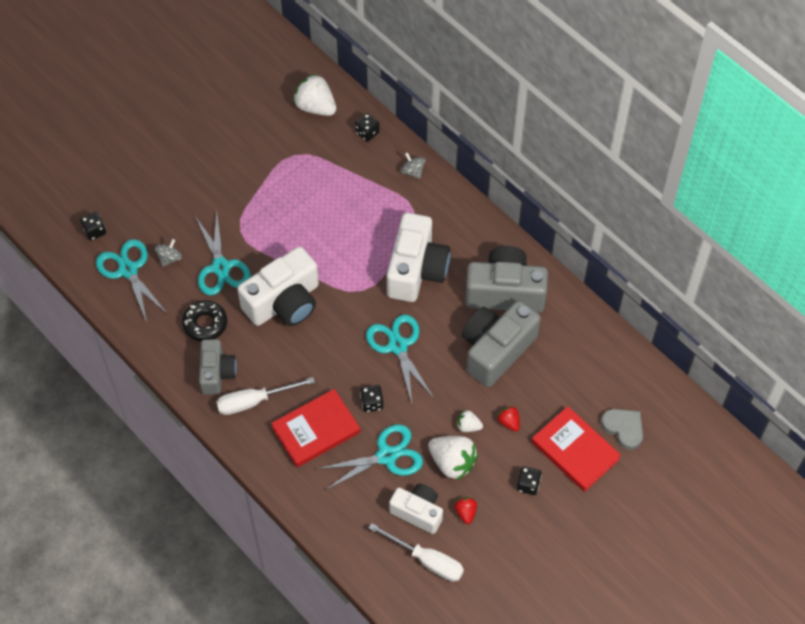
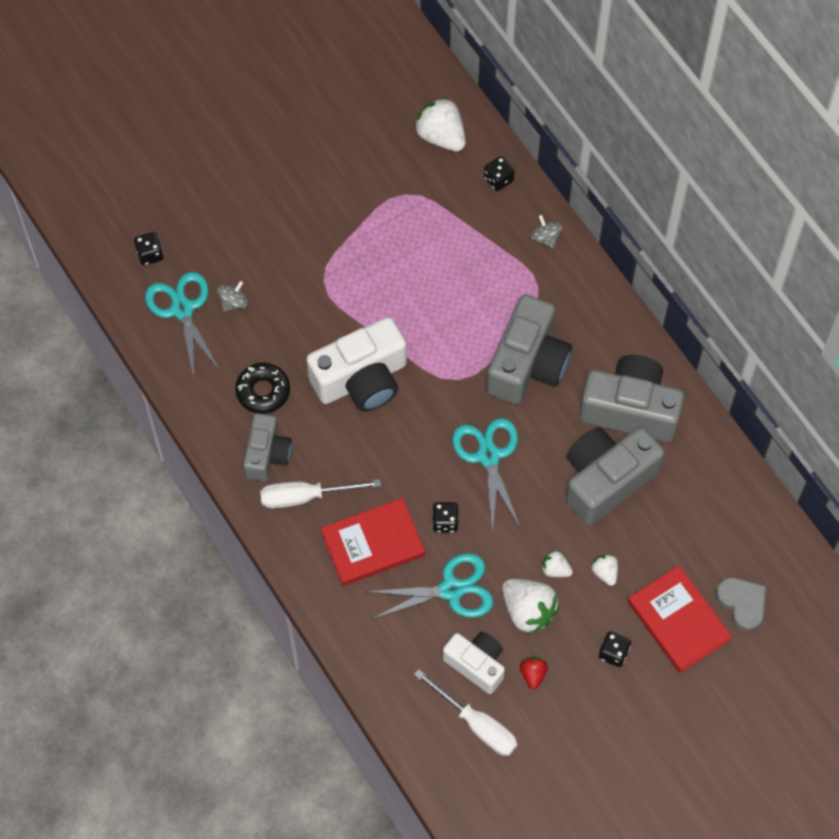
camera: 10 degrees right, 5 degrees up
(221, 267) = (293, 323): turquoise scissors -> none
(416, 270) = (527, 364): white camera -> grey camera
(509, 422) = (605, 572): red strawberry -> white strawberry

